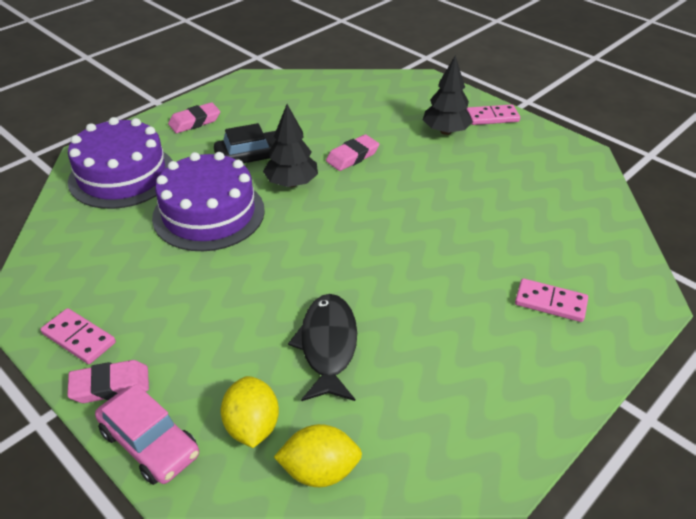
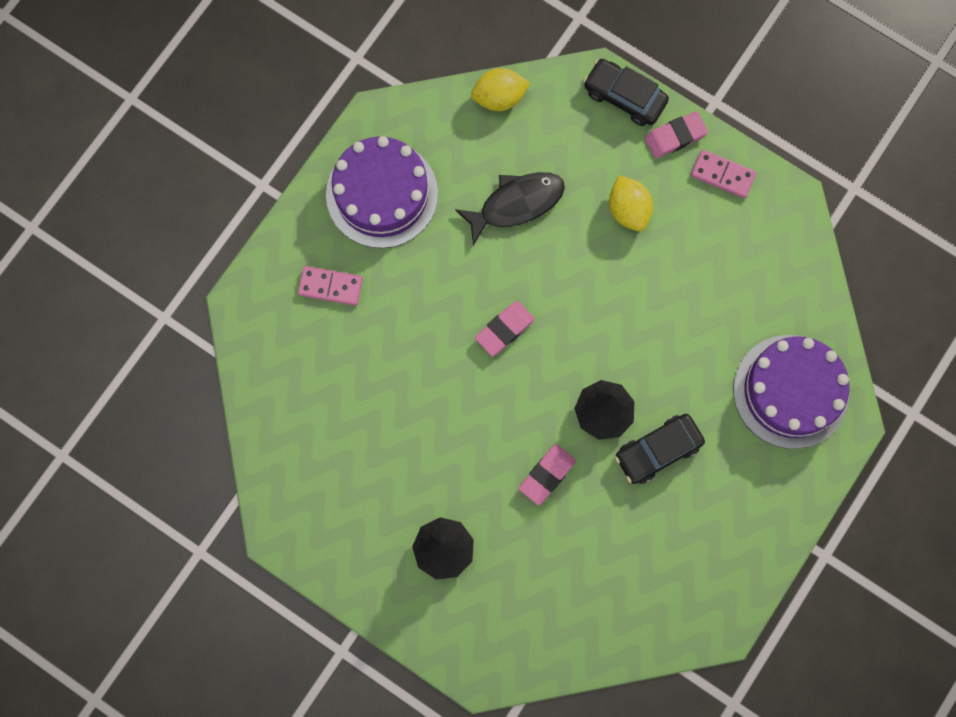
camera: 170 degrees right, 35 degrees up
(150, 443) = (624, 97): pink car -> black car
(195, 122) = (754, 511): pink eraser -> pink eraser (504, 329)
(209, 213) = (674, 347): purple cake -> purple cake (382, 194)
(252, 426) = (556, 122): yellow lemon -> yellow lemon (628, 210)
(328, 346) = (516, 204): black fish -> black fish turned 105 degrees counterclockwise
(492, 117) = (387, 594): pink domino -> none

